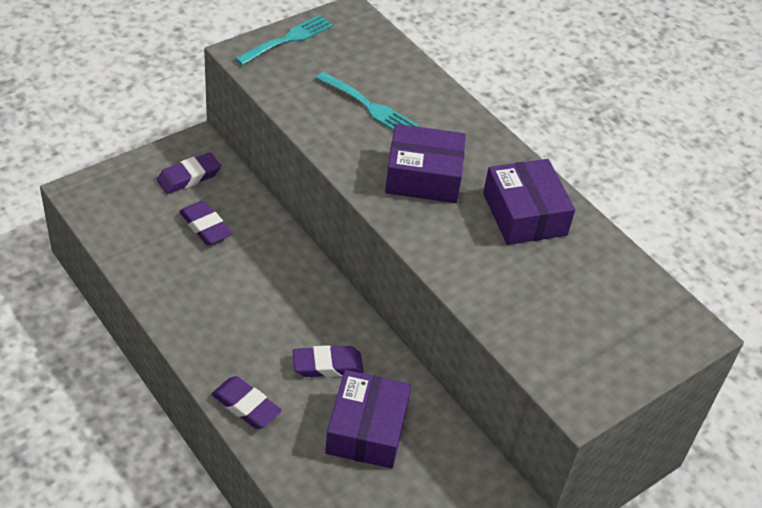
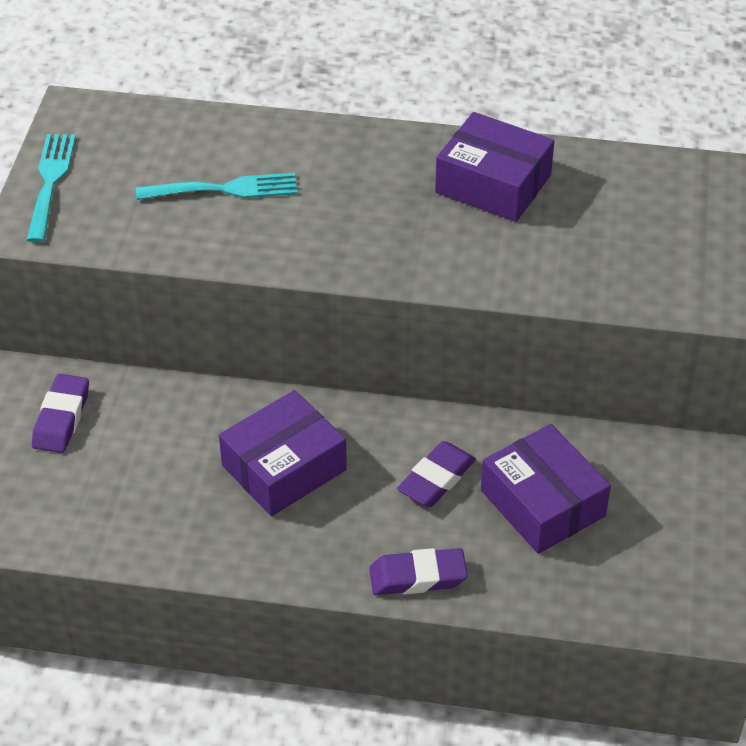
camera: 40 degrees left, 0 degrees up
(205, 226) = (148, 452): purple eraser -> none
(423, 176) = (365, 217): purple box -> purple box (284, 468)

